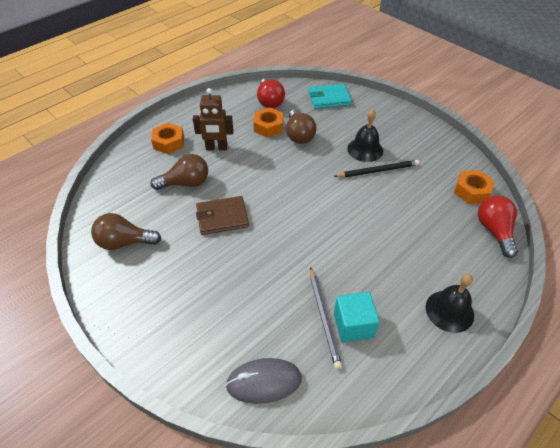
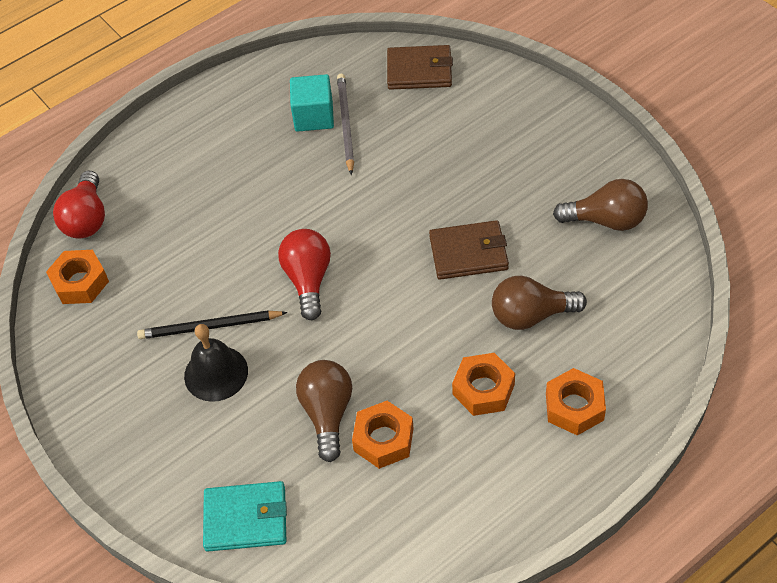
camera: 170 degrees left, 5 degrees up
(216, 148) = (483, 389): brown robot -> orange nut
(264, 382) = (419, 71): grey mouse -> brown wallet
(269, 101) = (374, 516): red light bulb -> red light bulb (308, 280)
(449, 311) = (198, 127): black bell -> none

